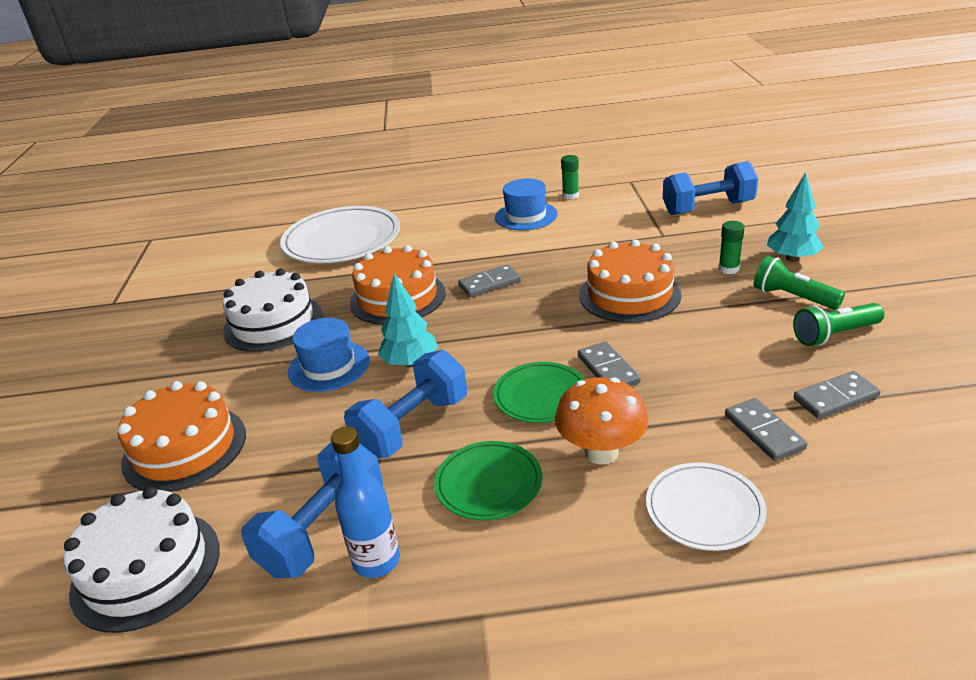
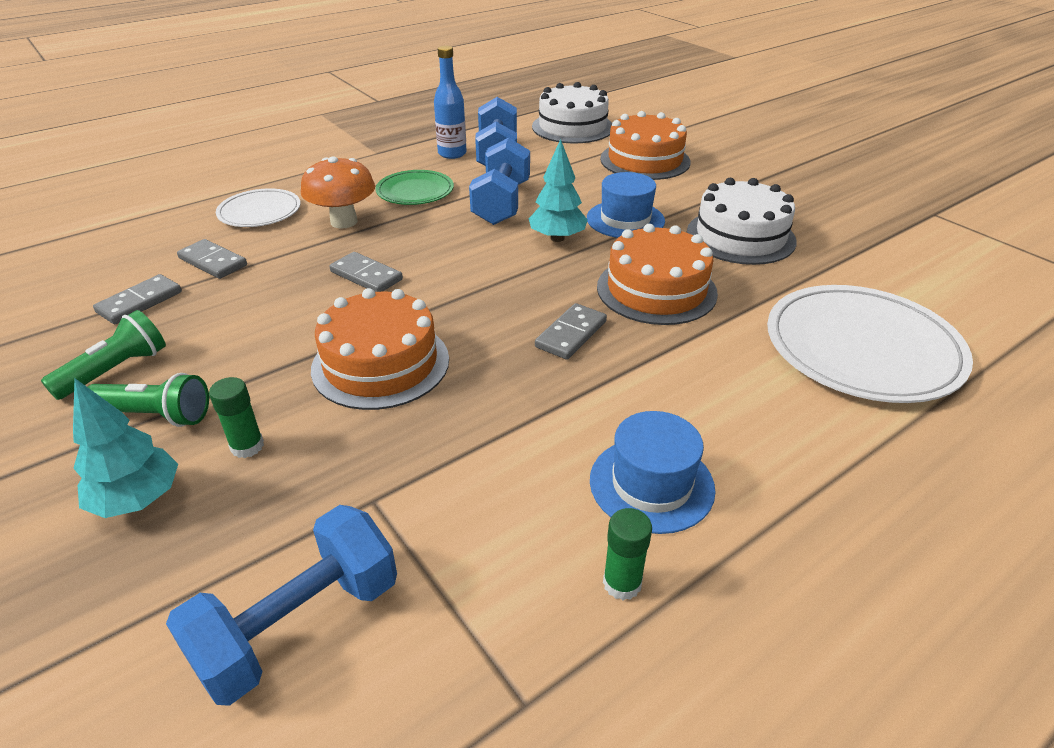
camera: 145 degrees right, 5 degrees up
(541, 396) = (416, 243): green plate -> none

